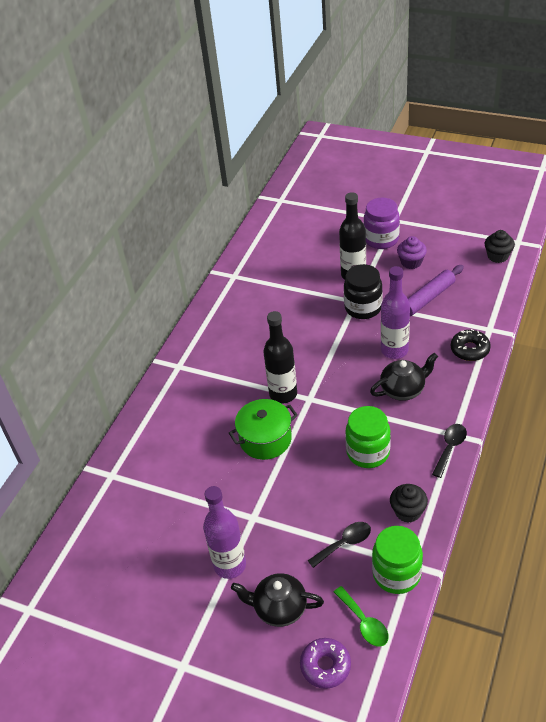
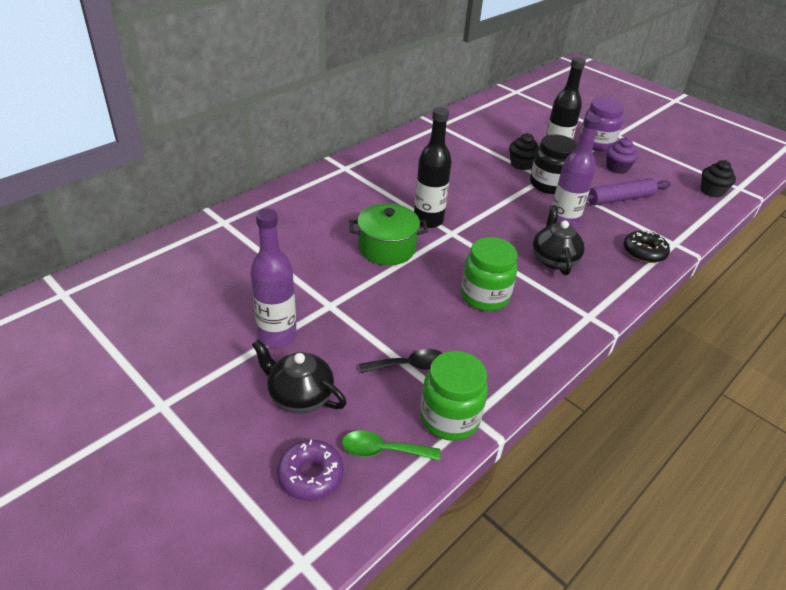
camera: 15 degrees right, 5 degrees down
(364, 622) = (383, 450): green spoon -> green spoon turned 105 degrees clockwise
(403, 389) = (553, 259): black teapot -> black teapot turned 90 degrees counterclockwise
(408, 511) = (497, 364): black cupcake -> black cupcake (521, 164)
(450, 448) = (577, 326): black spoon -> none

